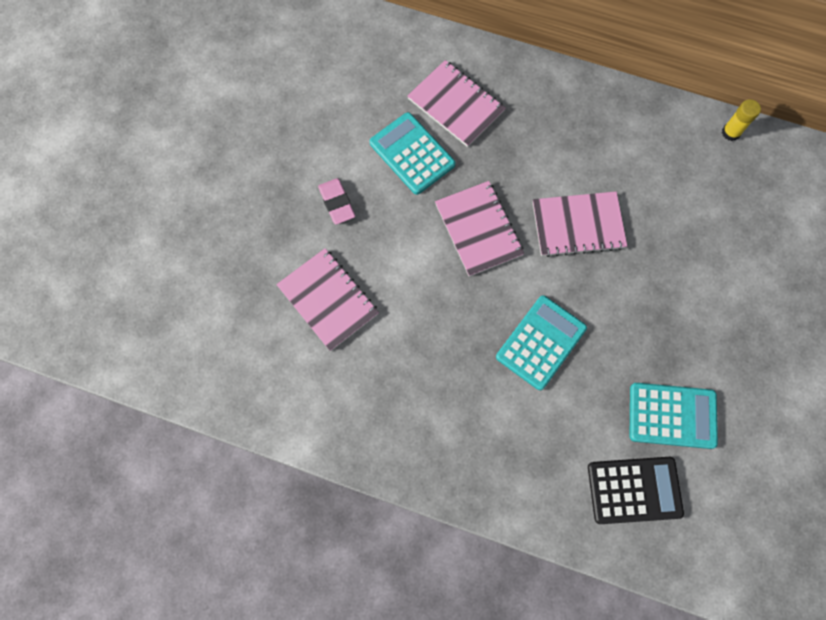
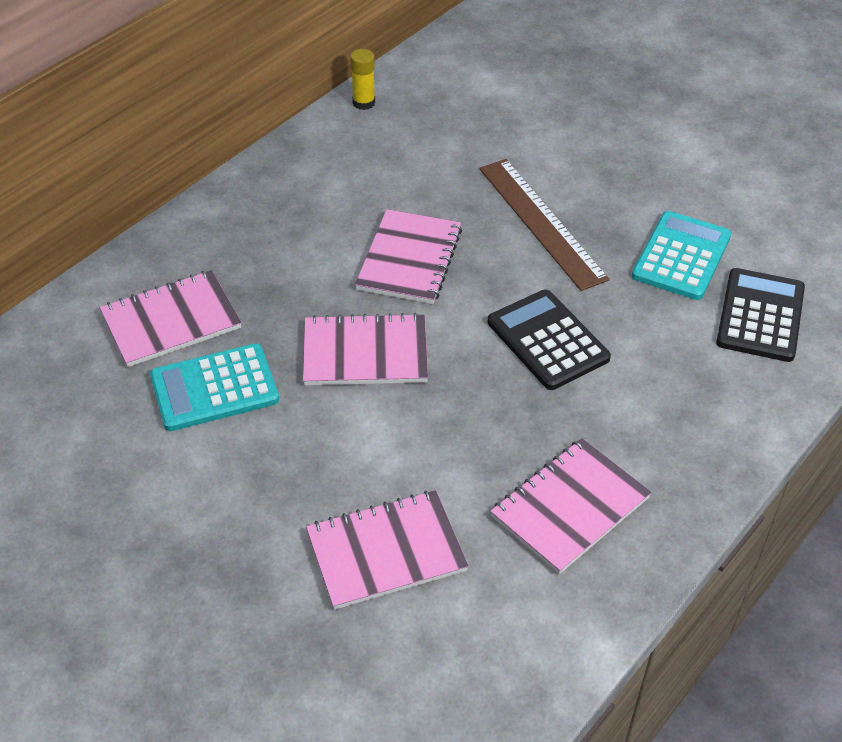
camera: 70 degrees left, 25 degrees down
(336, 203) = (239, 497): pink eraser -> none
(401, 399) = (570, 507): none -> pink notebook
(541, 342) = (548, 340): turquoise calculator -> black calculator
(659, 302) = (541, 222): none -> brown ruler

